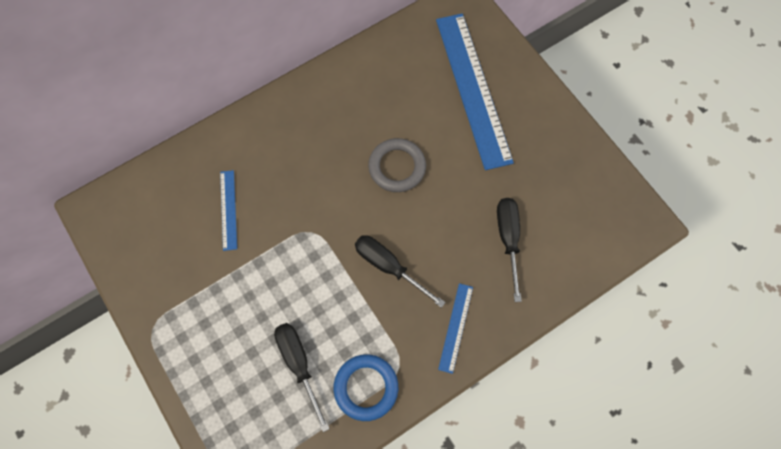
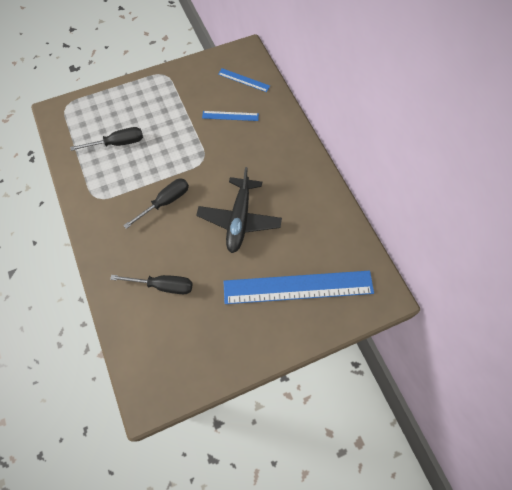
camera: 100 degrees right, 5 degrees down
(366, 387) = (90, 177): blue ring -> none
(397, 167) = (239, 219): grey ring -> black plane
(456, 327) = (110, 236): blue ruler -> blue ruler (243, 80)

